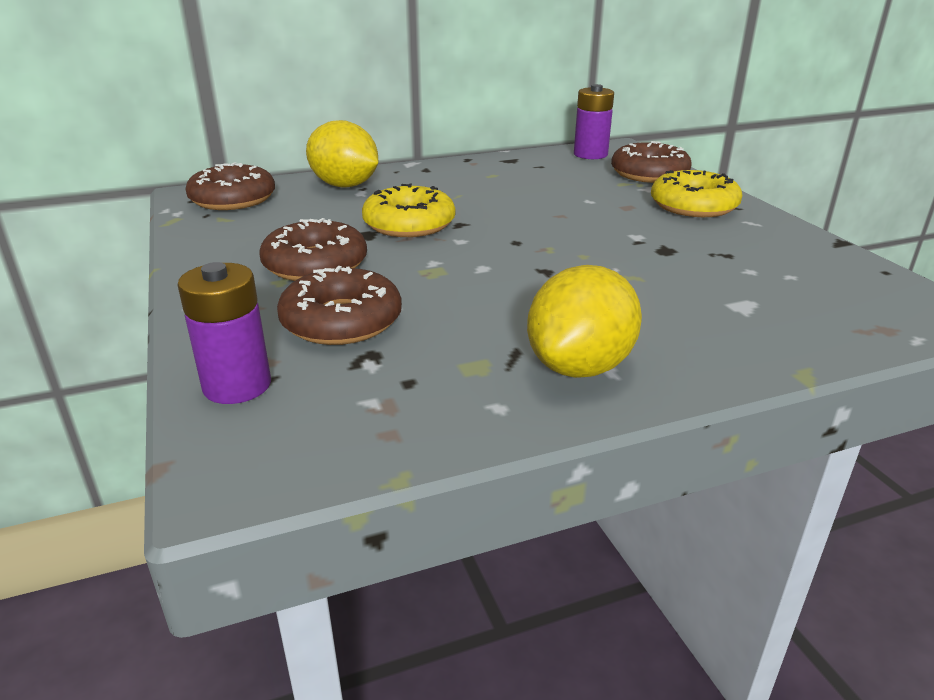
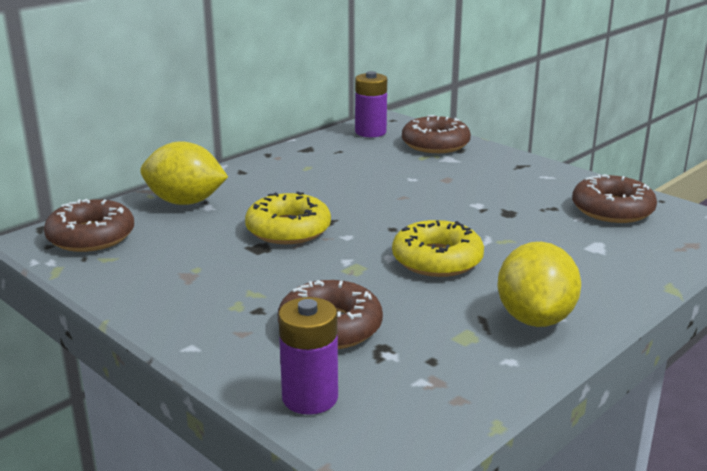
camera: 25 degrees left, 5 degrees down
(315, 264) = (250, 284): brown donut -> brown donut (612, 209)
(693, 206) = (494, 169): yellow donut -> yellow donut (437, 260)

